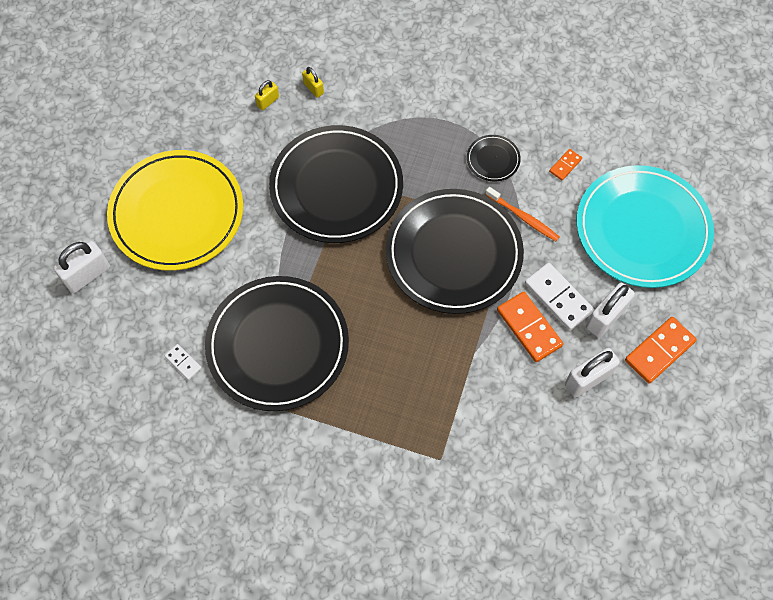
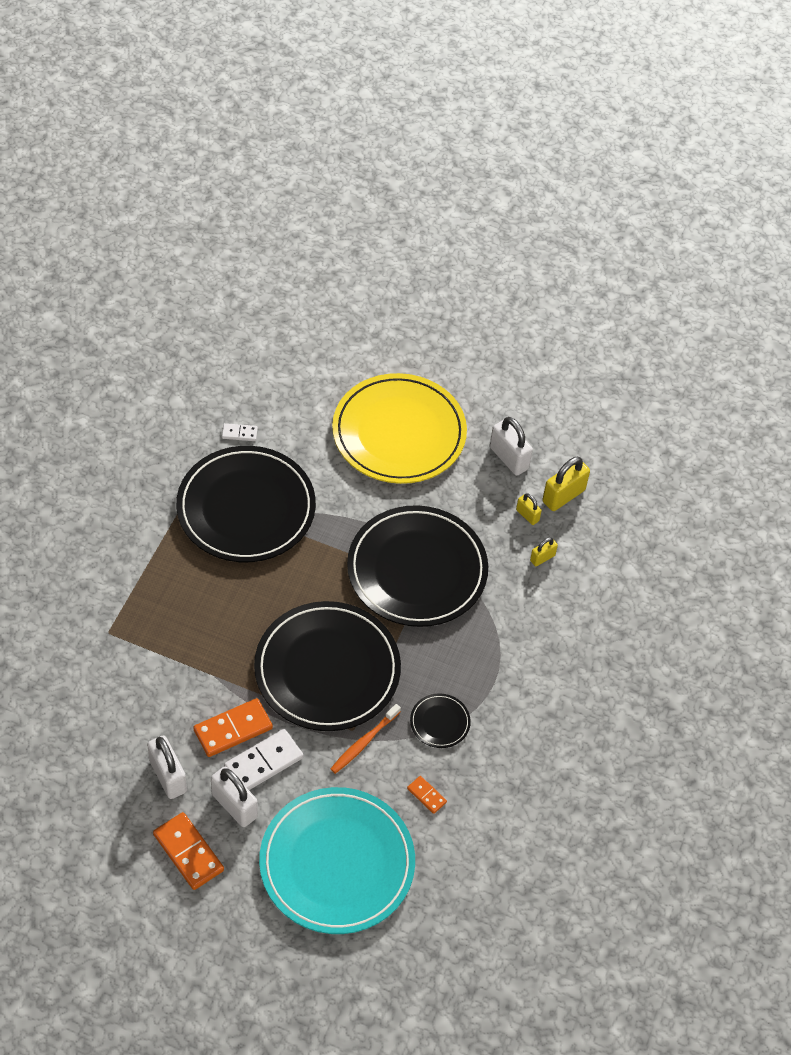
camera: 90 degrees right, 10 degrees down
(87, 275) = (339, 362): white padlock -> white padlock (509, 458)
(183, 362) = (239, 433): white domino -> white domino turned 45 degrees clockwise
(244, 74) = (563, 496): none -> yellow padlock

